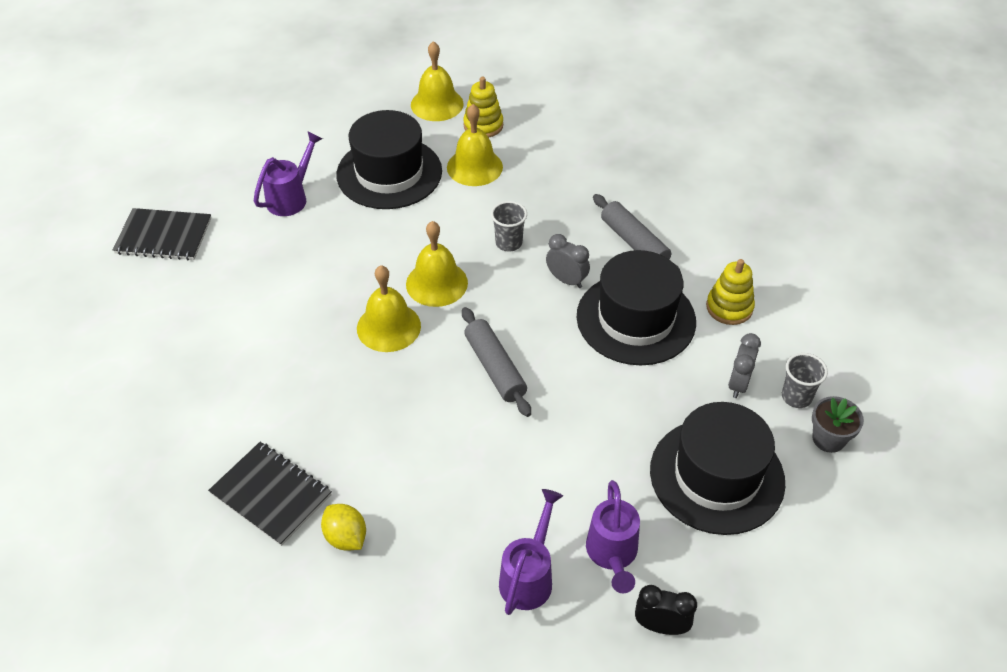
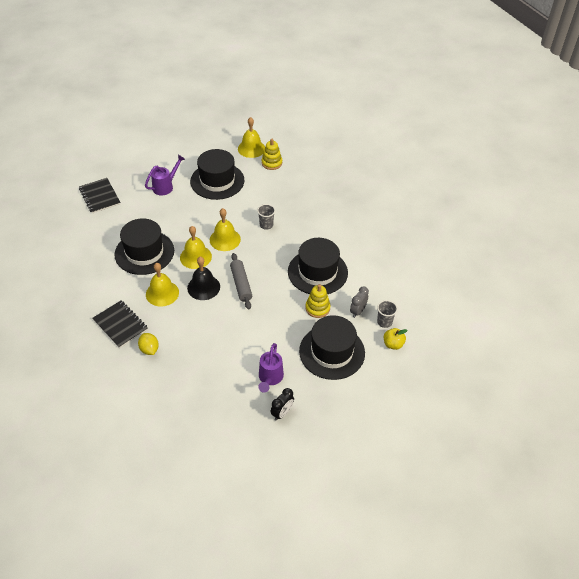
camera: 10 degrees right, 0 degrees up
(164, 236) = (100, 196): black notebook -> black notebook turned 45 degrees clockwise
(283, 334) = (144, 252): none -> black hat
(422, 386) = (203, 287): none -> black bell
(474, 167) = (261, 184): yellow bell -> yellow bell (162, 293)
(529, 576) = (228, 381): purple watering can -> none
(566, 280) = (289, 248): grey clock -> none
(634, 243) = (329, 234): grey rolling pin -> none
(660, 626) = (282, 413): black clock -> black clock turned 105 degrees clockwise
(729, 307) = (366, 274): yellow stacking toy -> yellow stacking toy (317, 308)
(828, 439) = (393, 344): grey flower pot -> yellow apple

